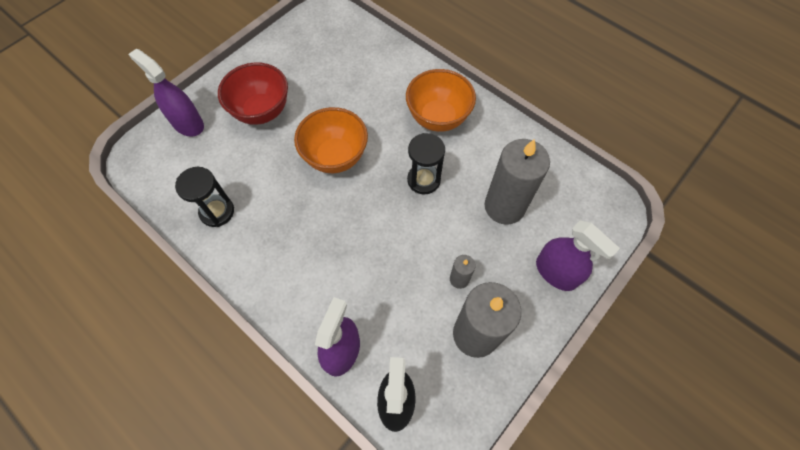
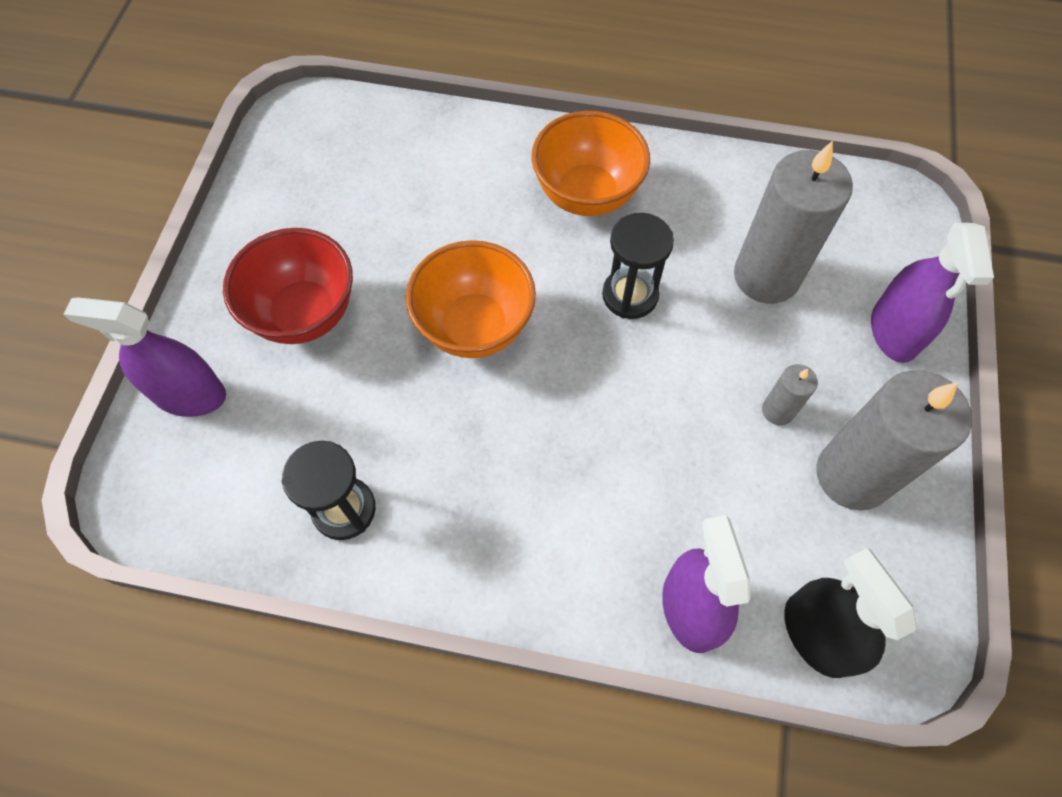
camera: 30 degrees left, 0 degrees up
(556, 272) = (894, 331): purple spray bottle -> purple spray bottle turned 75 degrees clockwise

